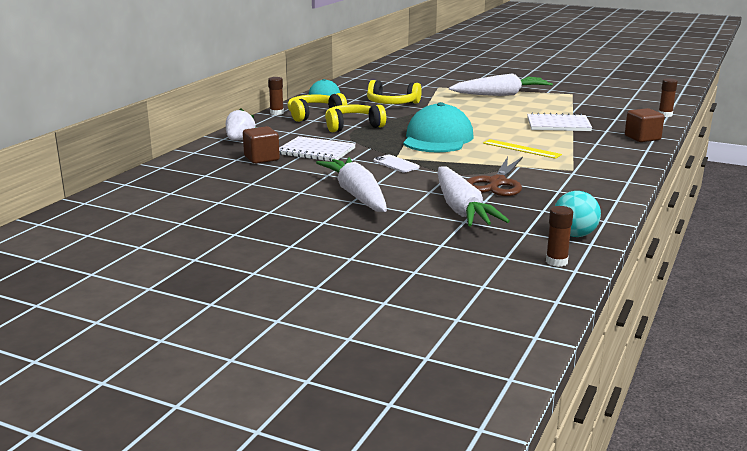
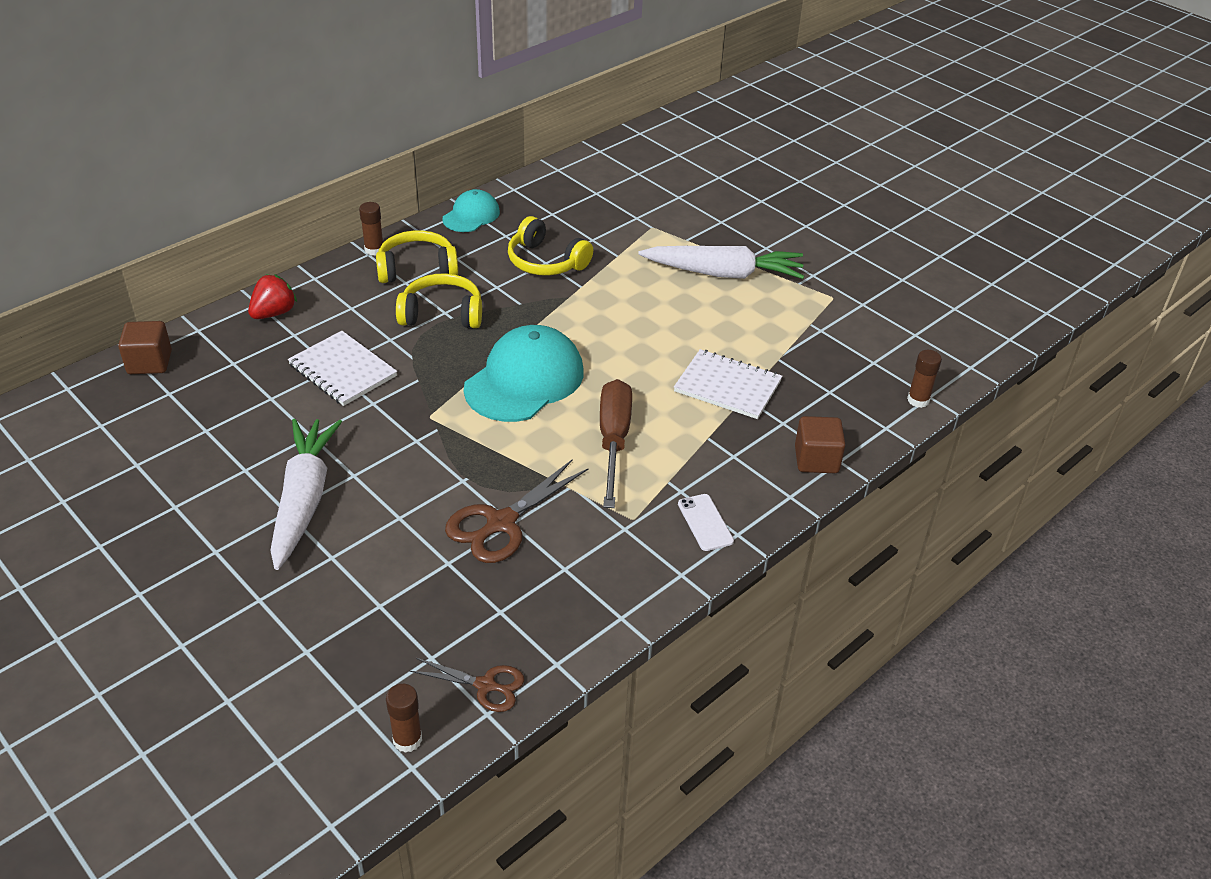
camera: 20 degrees right, 20 degrees up
(239, 140) = (274, 313): white strawberry -> red strawberry
(261, 158) = (264, 370): brown cube -> brown cube (150, 363)
(396, 164) = (414, 434): white phone -> white phone (705, 522)
(461, 209) = (400, 575): white carrot -> none
(521, 149) = (613, 441): yellow ruler -> brown screwdriver
(574, 235) = (485, 685): turquoise ball -> brown scissors

